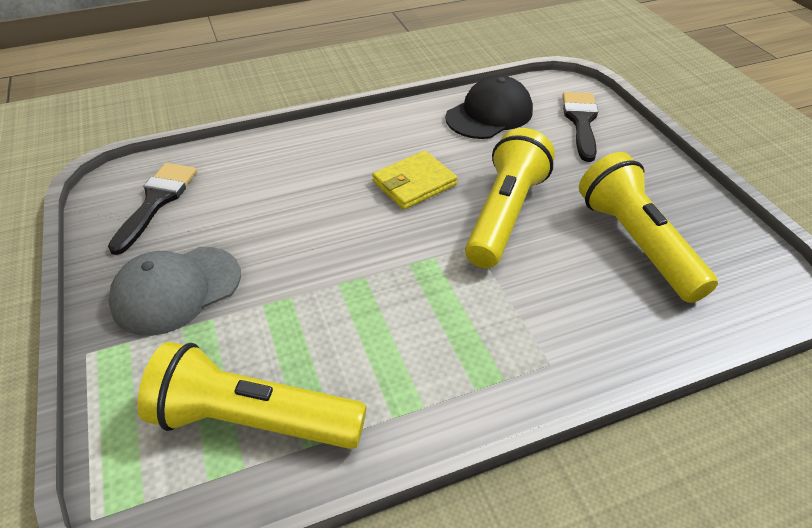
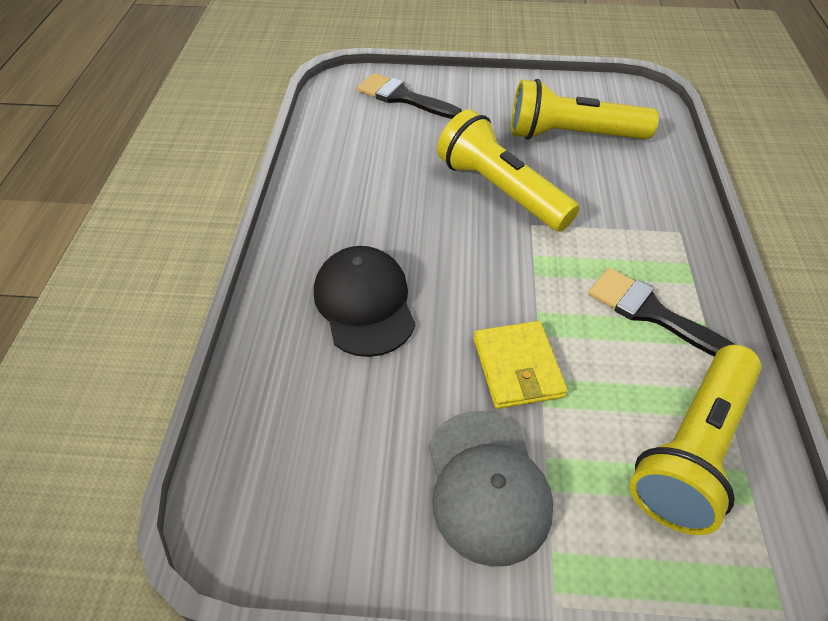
camera: 65 degrees left, 5 degrees up
(156, 201) = (305, 479): black brush -> black brush (651, 313)
(414, 183) = (421, 232): yellow wallet -> yellow wallet (517, 367)
(489, 114) = (348, 144): black cap -> black cap (364, 303)

